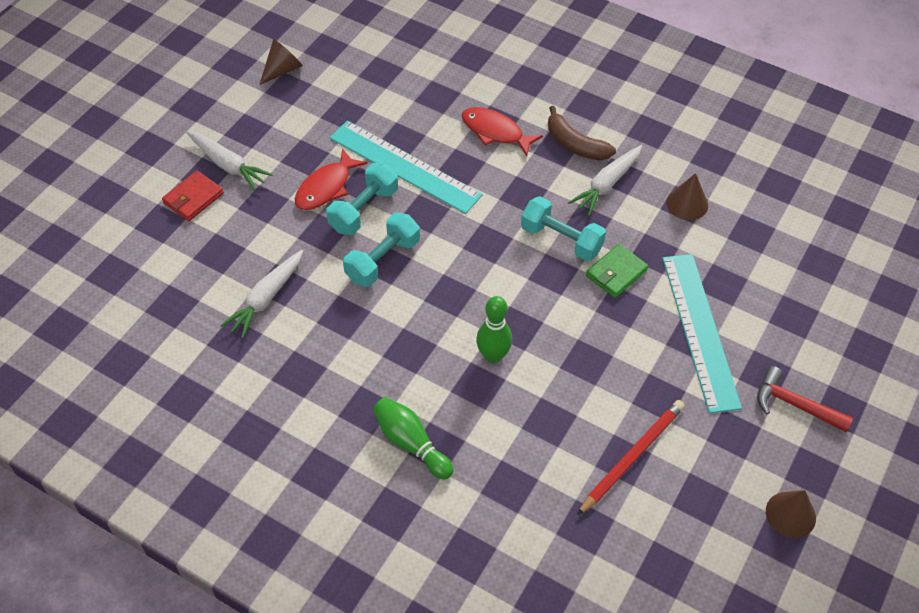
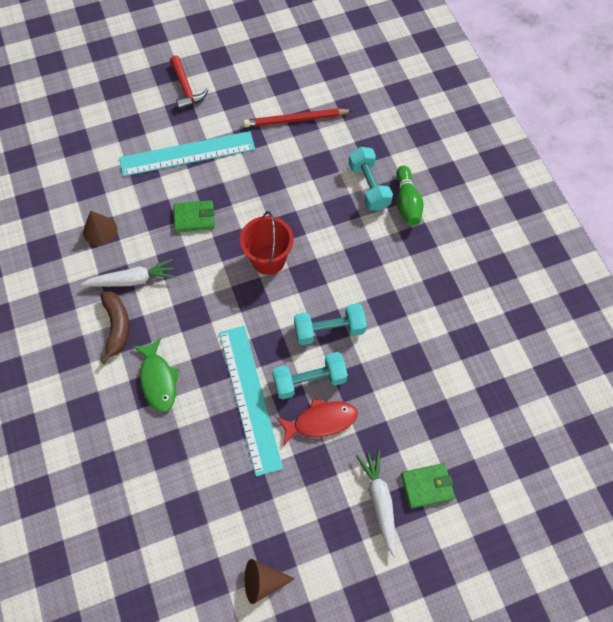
camera: 140 degrees left, 10 degrees up
(193, 198) = (427, 486): red wallet -> green wallet
(266, 298) = (428, 356): white carrot -> none
(493, 356) = (317, 219): green bowling pin -> none
(495, 132) = (158, 380): red fish -> green fish
(502, 283) = (268, 259): none -> red bucket
(561, 239) = (203, 262): turquoise dumbbell -> turquoise dumbbell (369, 186)
(699, 330) = (187, 154): turquoise ruler -> turquoise ruler turned 45 degrees clockwise
(790, 514) = (248, 49): brown cone -> none

